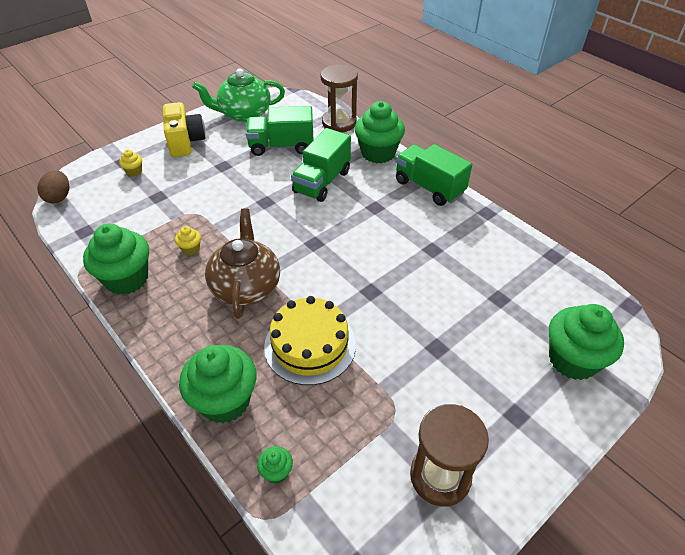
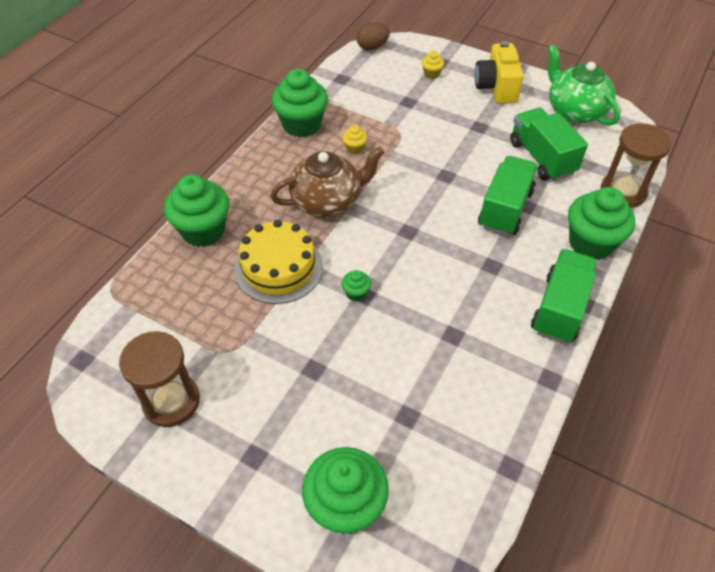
camera: 70 degrees right, 5 degrees up
(185, 142) = (496, 88): yellow camera -> yellow camera turned 120 degrees clockwise
(276, 472) = (149, 285): green cupcake -> green cupcake (356, 293)
(322, 182) = (505, 209): green truck -> green truck turned 105 degrees clockwise

